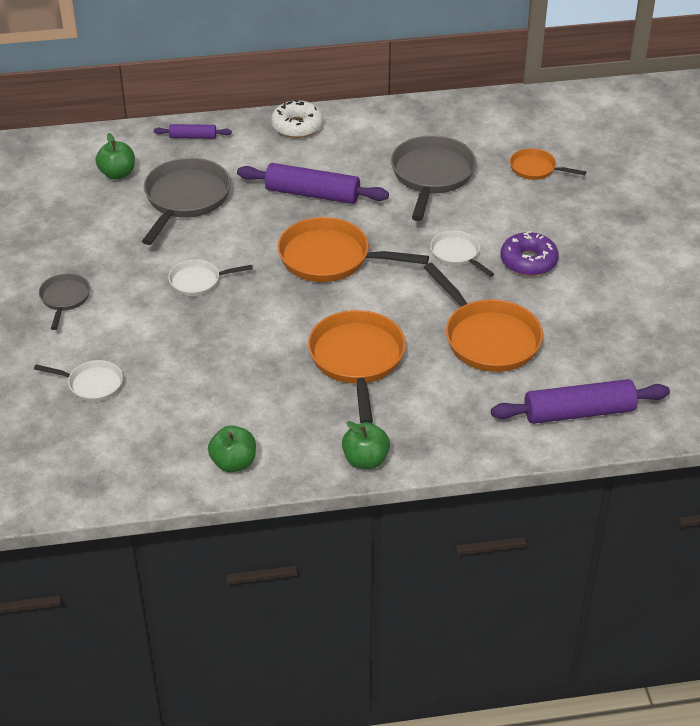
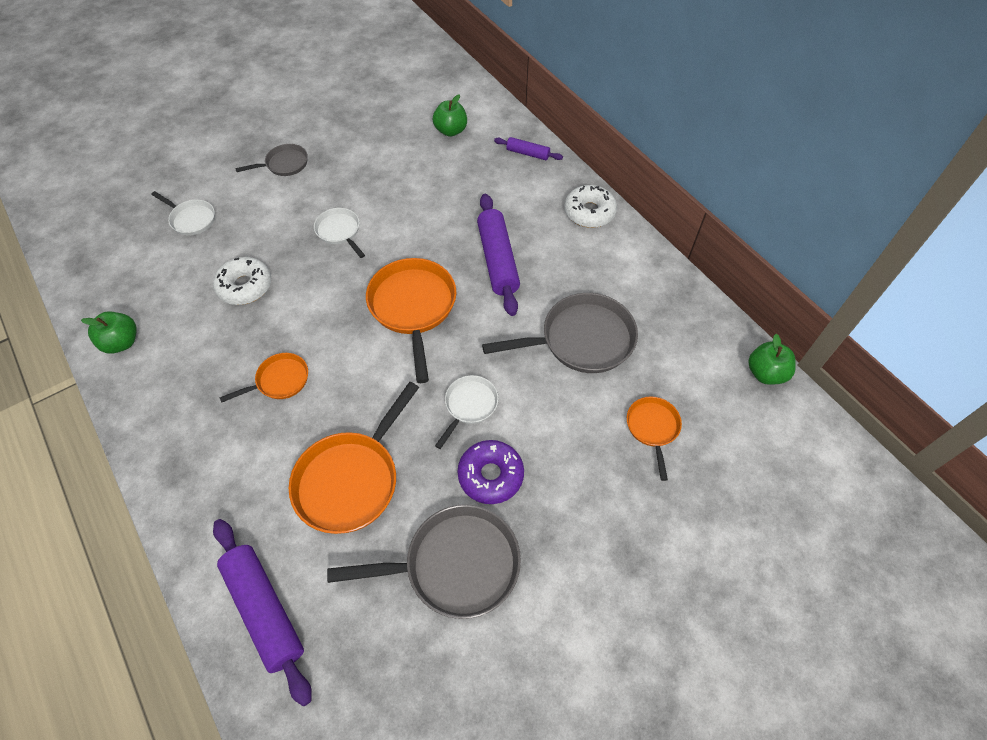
camera: 65 degrees right, 15 degrees up
(92, 384) = (191, 219): white pan -> white pan turned 45 degrees counterclockwise
(185, 199) = (442, 182): grey pan -> grey pan (455, 565)
(193, 137) = (528, 153): purple rolling pin -> purple rolling pin turned 45 degrees counterclockwise
(222, 361) = (245, 286): none -> white donut
(357, 360) = (279, 381): orange pan -> orange pan, size x0.54
(365, 460) = (146, 437): green apple -> green apple (765, 373)

